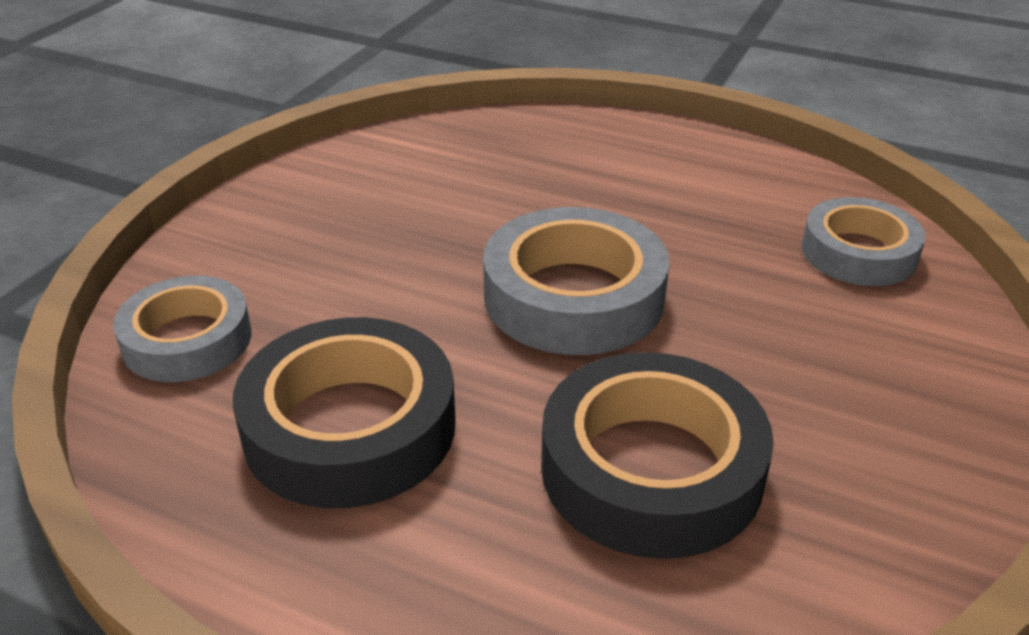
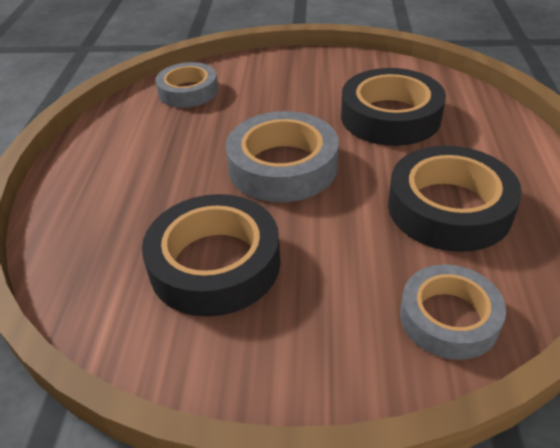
camera: 110 degrees left, 5 degrees up
(424, 207) = (215, 263): none -> black tape

